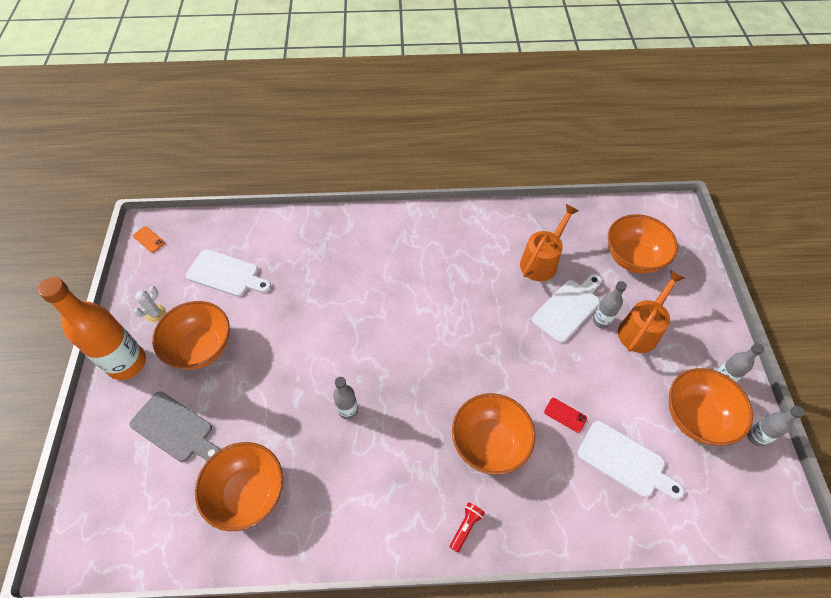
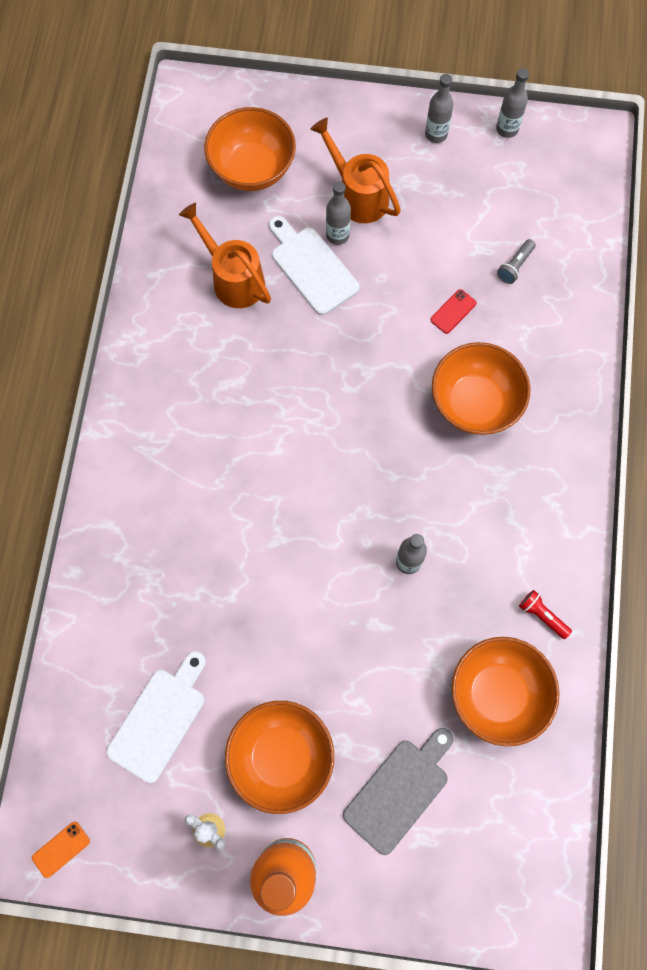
camera: 80 degrees left, 15 degrees up
(466, 527) = (566, 449): red flashlight -> red flashlight (542, 615)
(625, 461) = (515, 266): white cutting board -> grey flashlight
(696, 417) = (476, 178): orange bowl -> none

